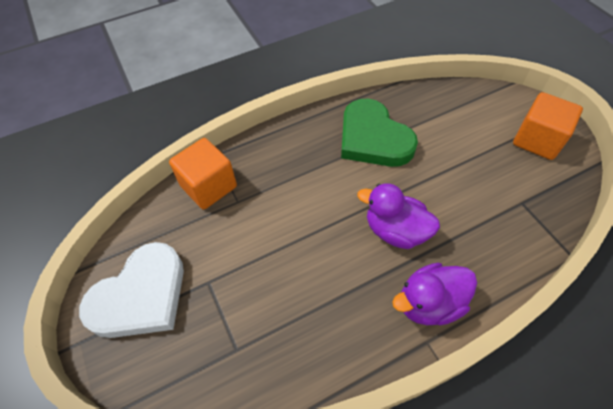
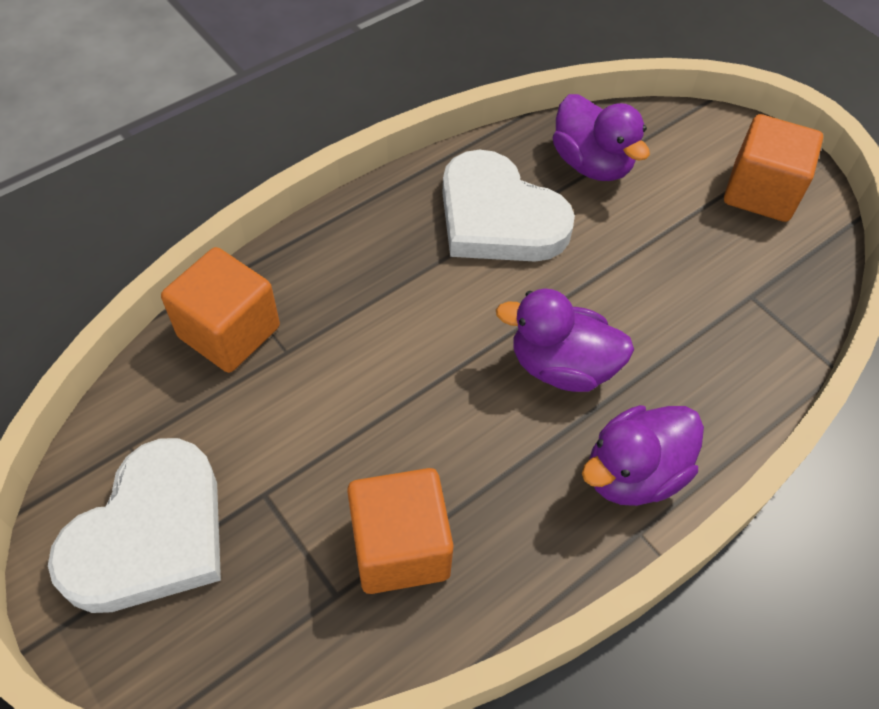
camera: 15 degrees left, 0 degrees up
(279, 327) = (400, 547): none -> orange cube
(373, 138) = (498, 217): green heart -> white heart
(434, 113) = (592, 164): none -> purple duck

